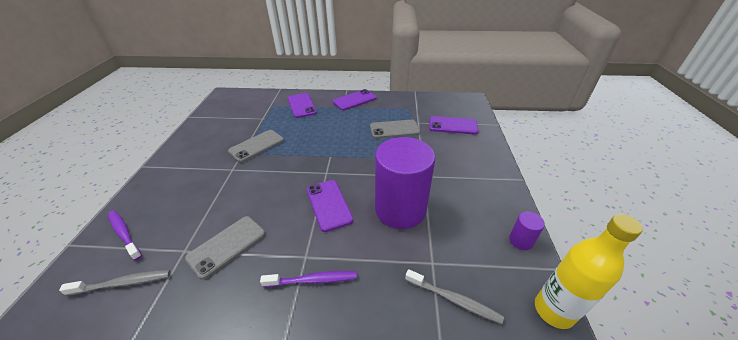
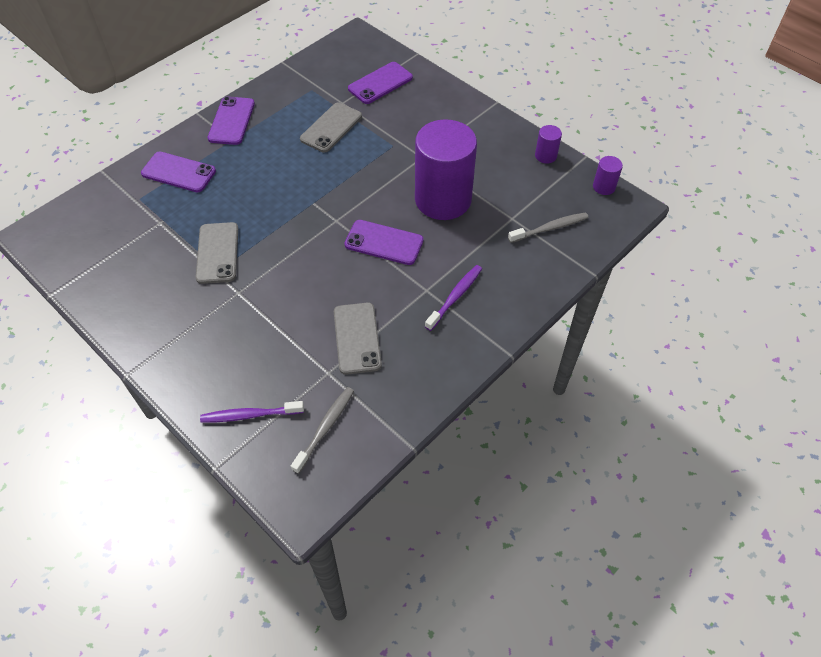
camera: 50 degrees left, 15 degrees up
(553, 310) = (604, 187): yellow bottle -> purple cylinder

